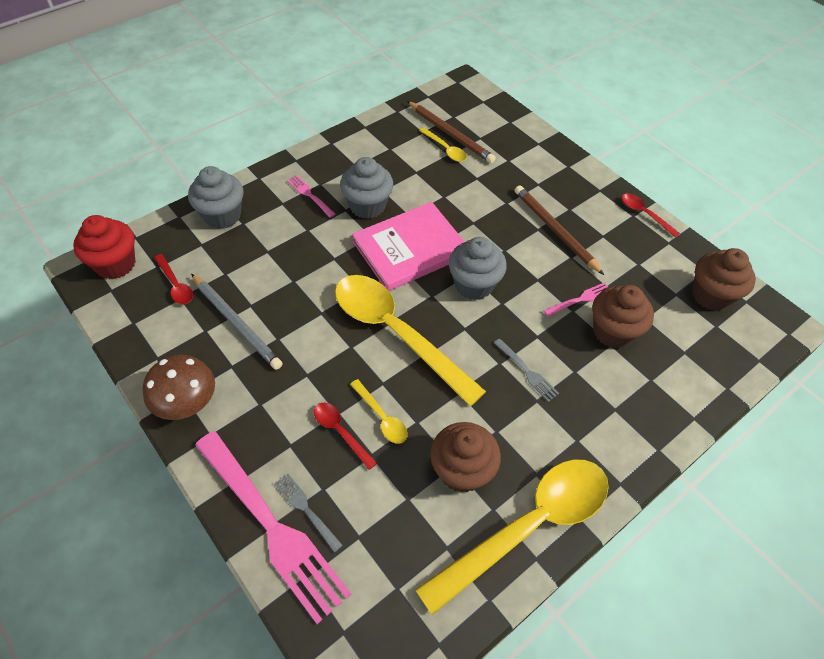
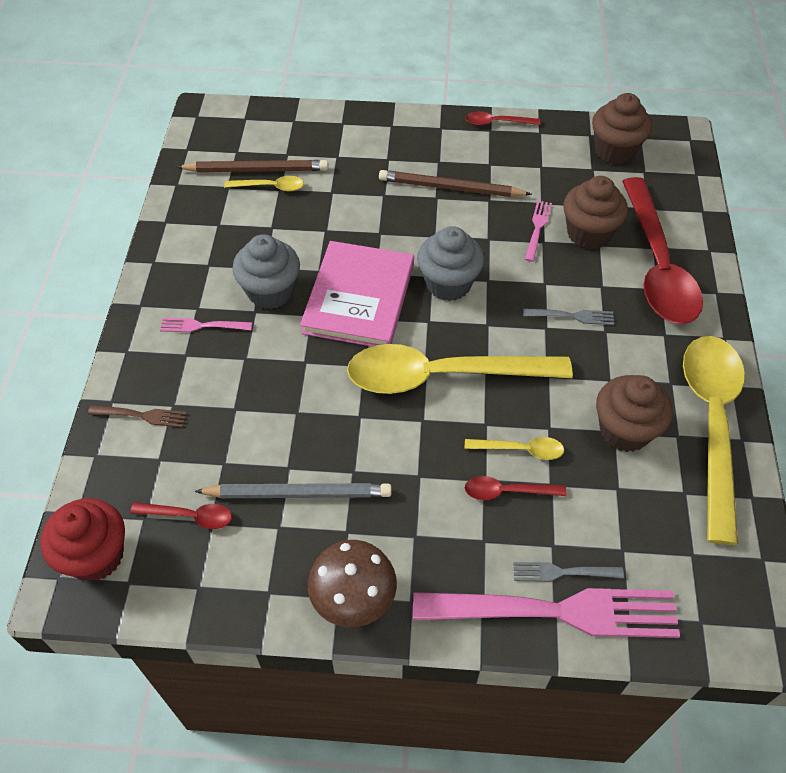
camera: 45 degrees left, 0 degrees up
(222, 215) = (141, 415): grey cupcake -> brown fork
(636, 393) = (657, 265): none -> red spoon

